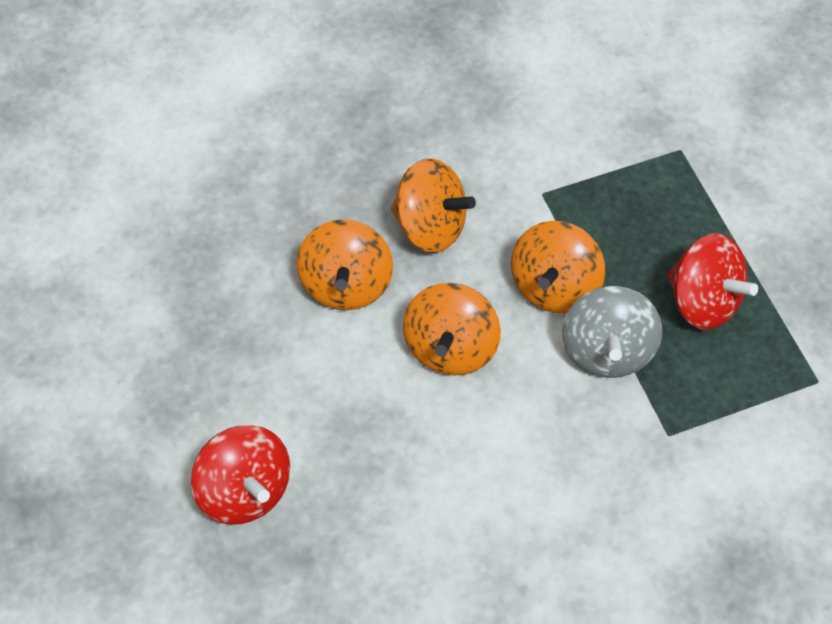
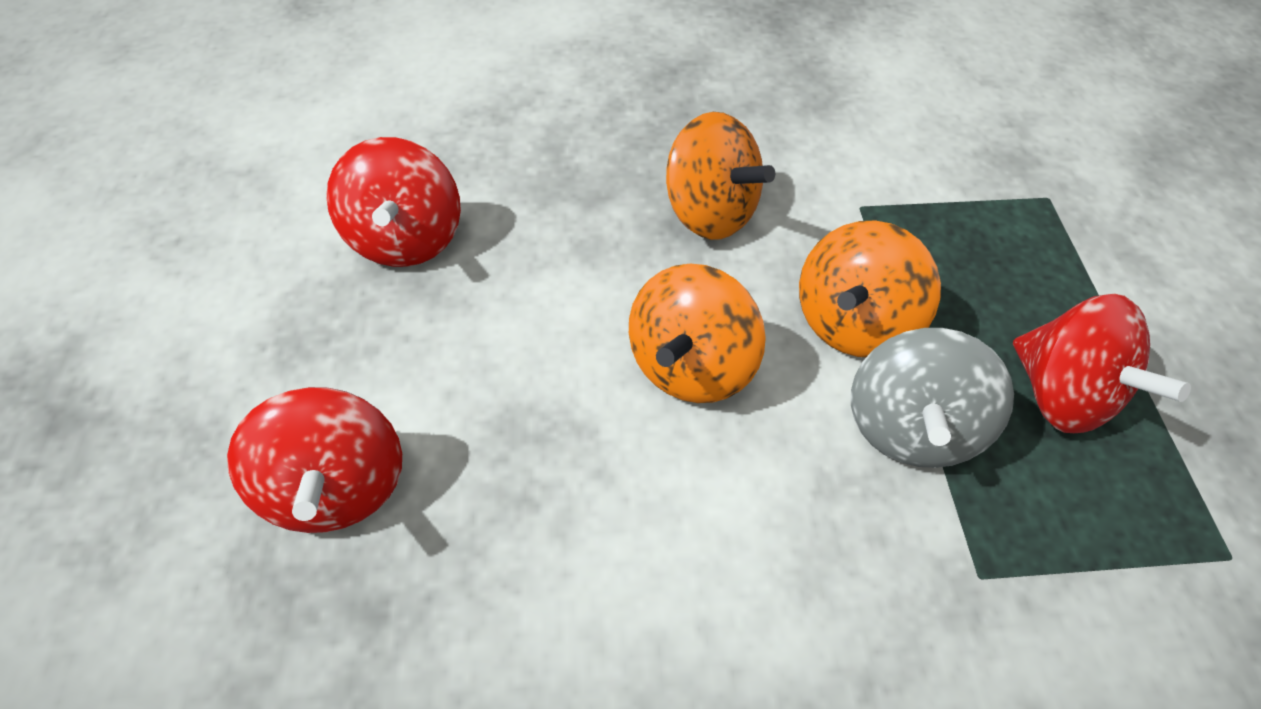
camera: 15 degrees right, 0 degrees up
(209, 308) = (408, 237): none -> red spinning top
(346, 285) = (583, 252): orange spinning top -> none

